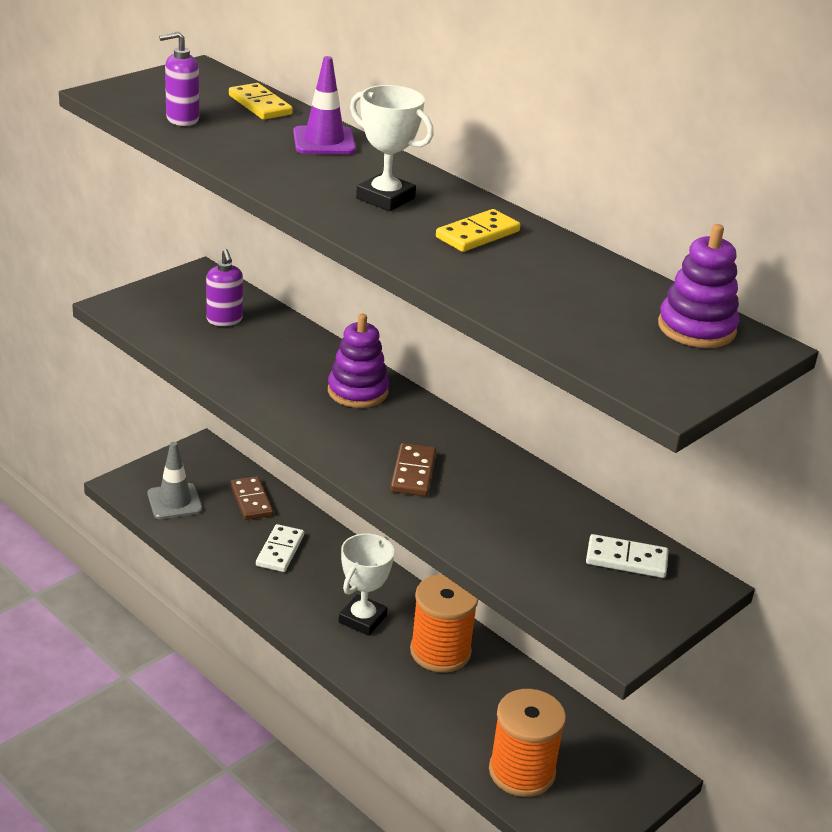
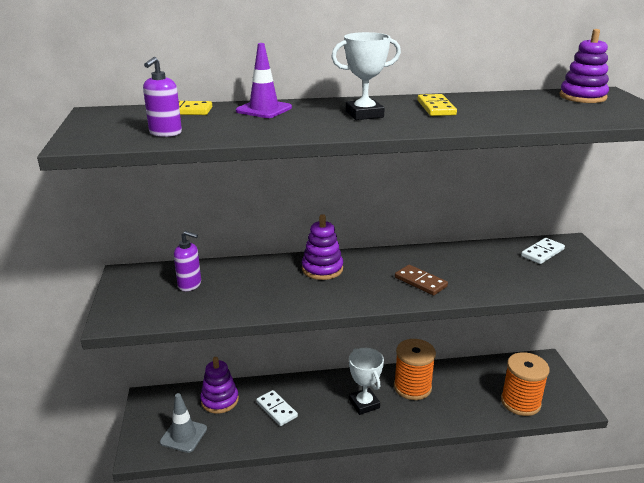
camera: 50 degrees left, 5 degrees down
(251, 500) = (219, 400): brown domino -> purple stacking toy

